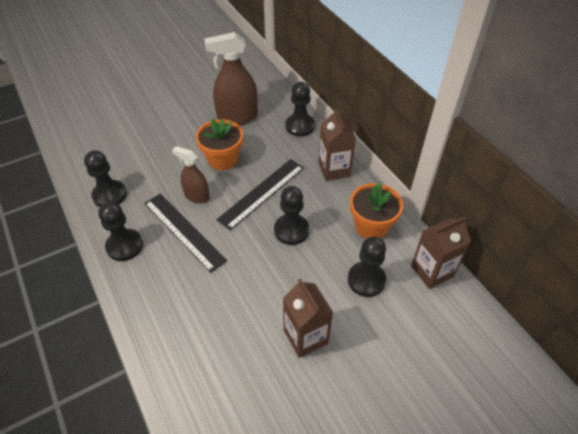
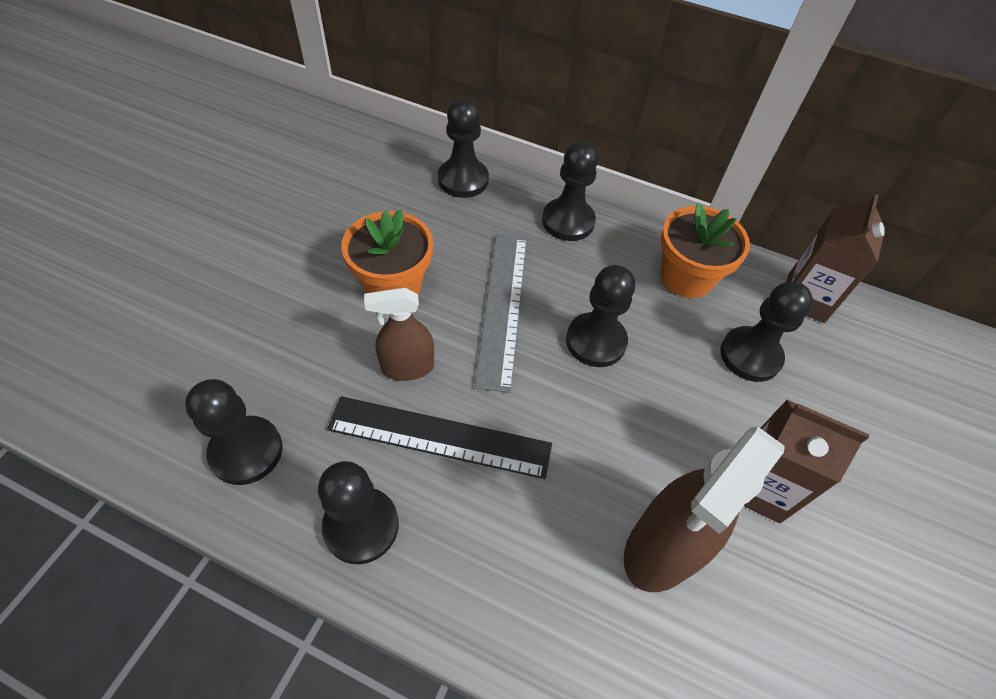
camera: 40 degrees left, 5 degrees up
(237, 117) = (354, 207): brown spray bottle -> brown spray bottle (662, 548)
(262, 193) = (503, 307): black ruler -> grey ruler
(334, 169) = (568, 221): brown carton -> black pawn

